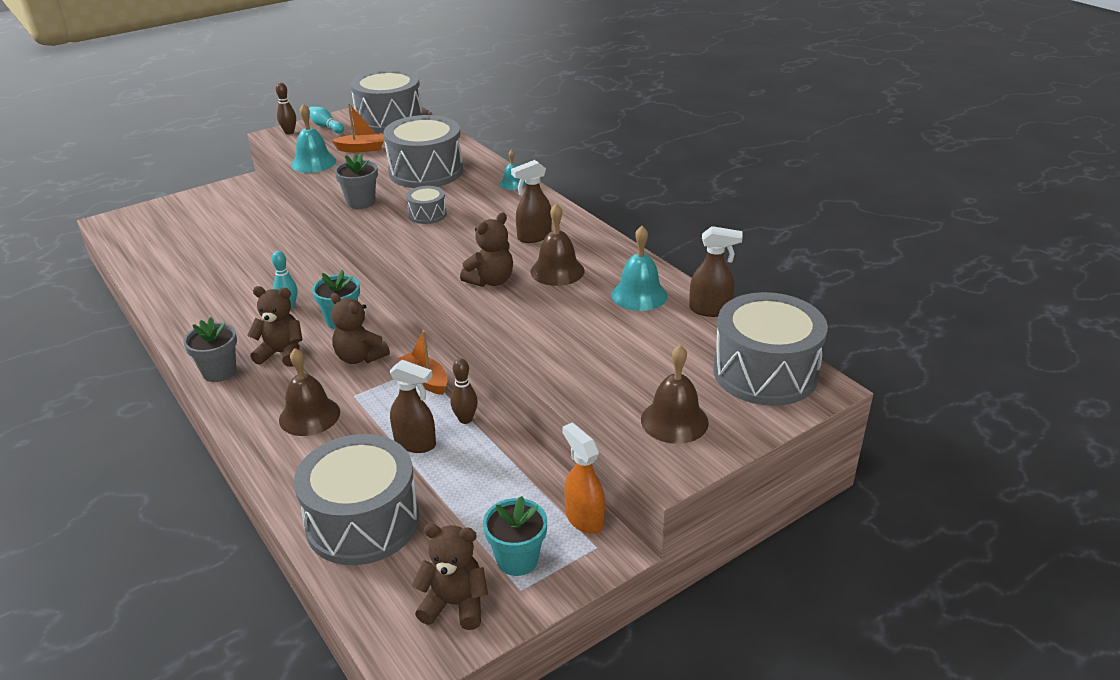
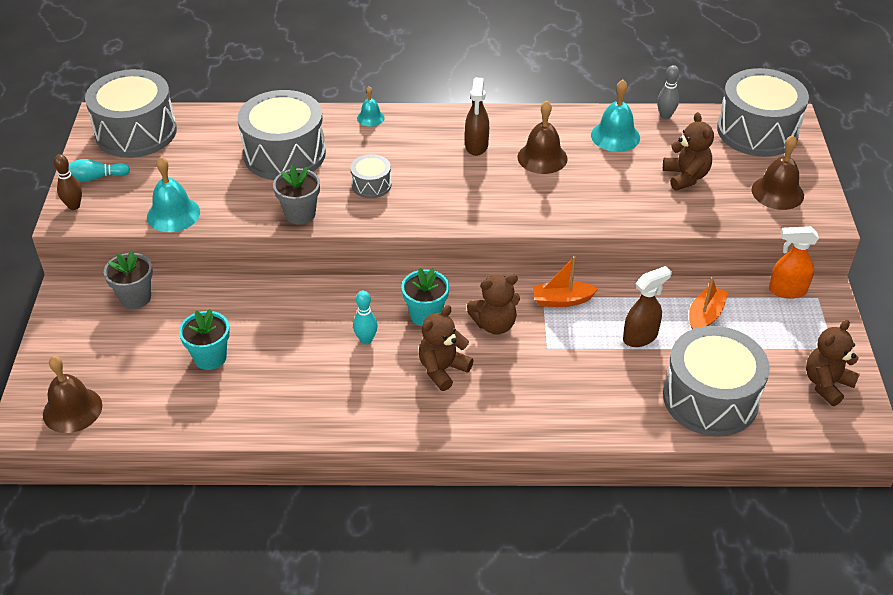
camera: 55 degrees left, 10 degrees up
(219, 372) = (434, 419): grey flower pot -> grey flower pot (135, 298)
(309, 416) = (553, 383): brown bell -> brown bell (72, 410)
(361, 149) = (183, 174): orange boat -> orange boat (705, 316)
(465, 419) = (632, 299): brown bowling pin -> none
(490, 281) = (522, 196): brown teddy bear -> brown teddy bear (685, 177)
(517, 559) = (804, 338): turquoise flower pot -> turquoise flower pot (210, 357)
(710, 310) = (665, 116): brown spray bottle -> grey bowling pin

